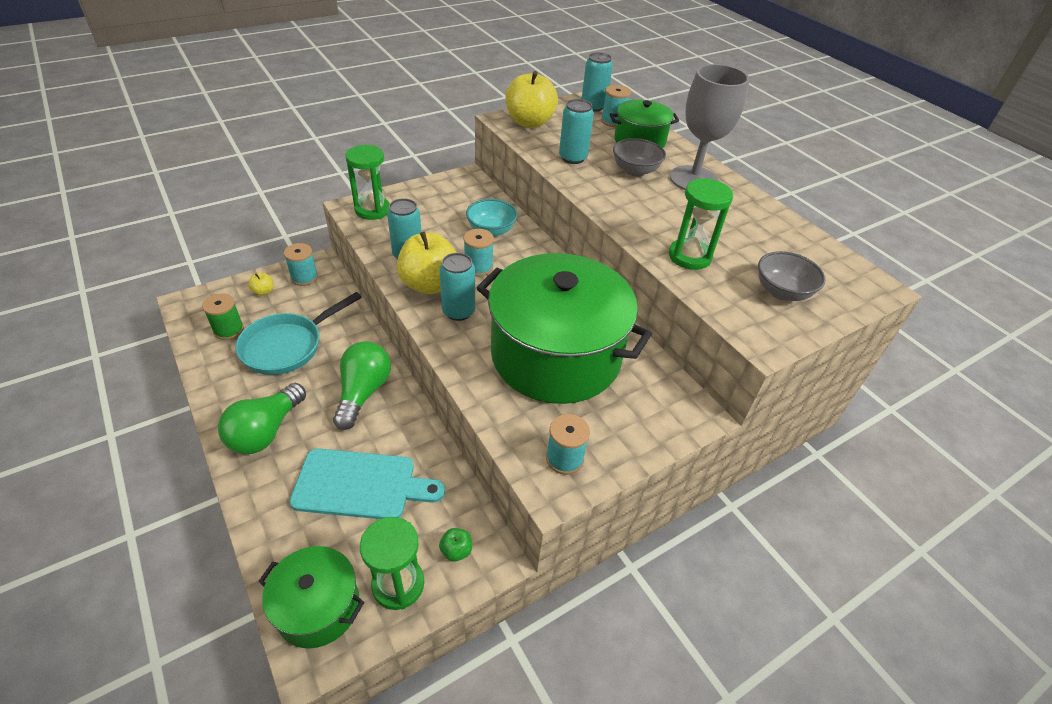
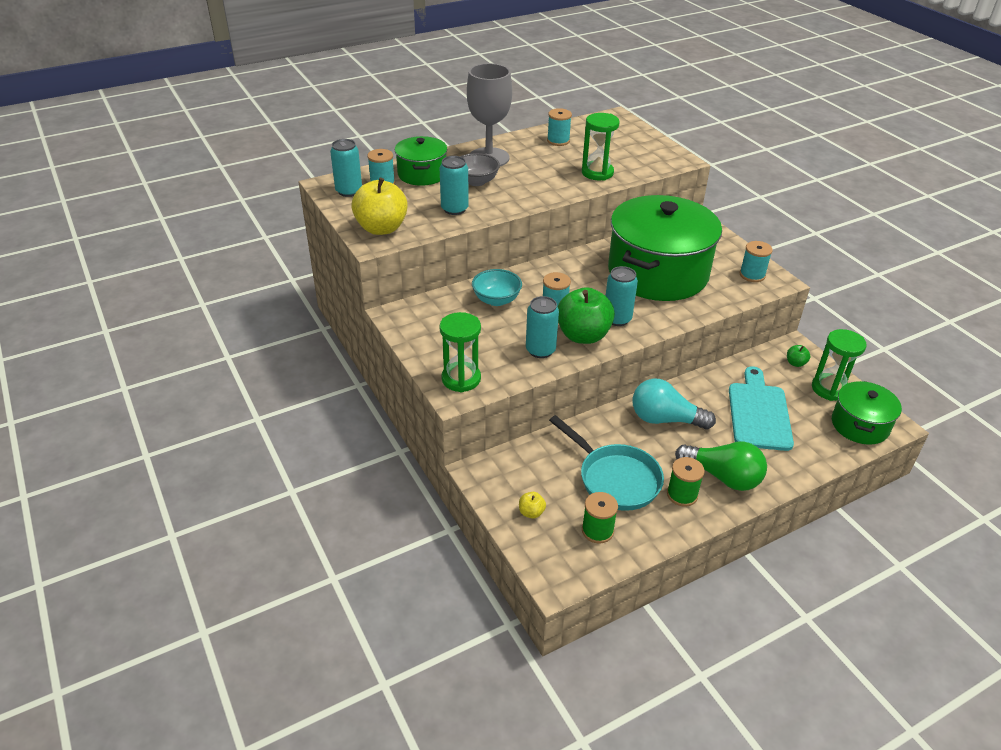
camera: 85 degrees left, 5 degrees down
(252, 393) = (682, 495): none -> green spool
(304, 277) = (504, 481): turquoise spool -> turquoise spool (558, 141)
(363, 392) = (665, 419): green light bulb -> turquoise light bulb
(429, 284) = (583, 335): yellow apple -> green apple
(782, 292) = (629, 147): grey bowl -> none

